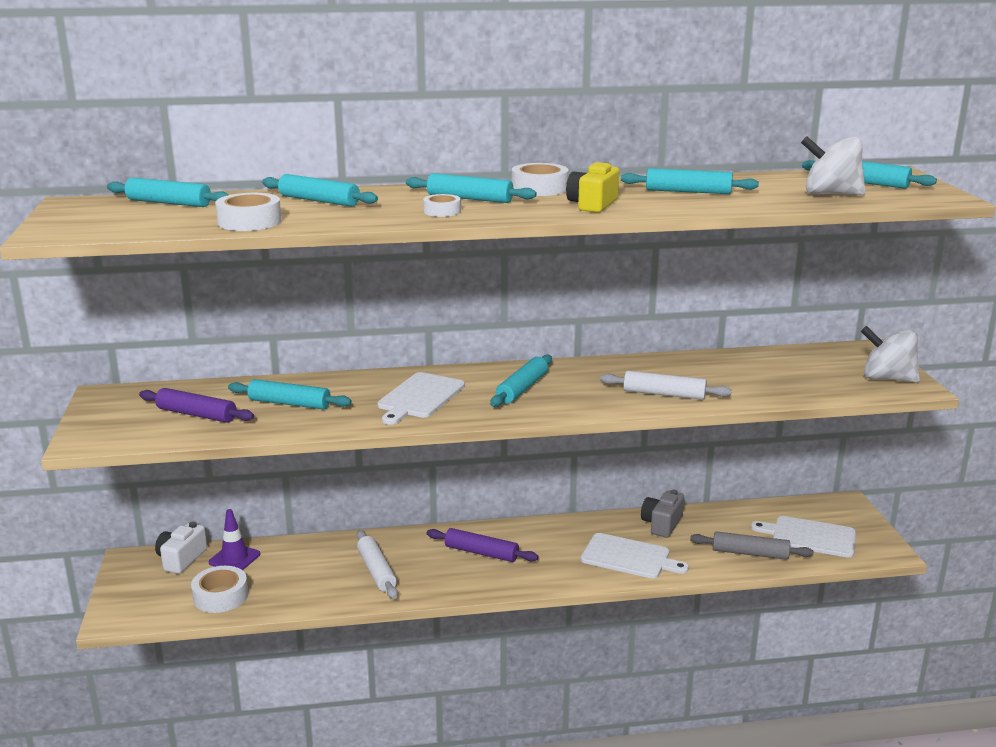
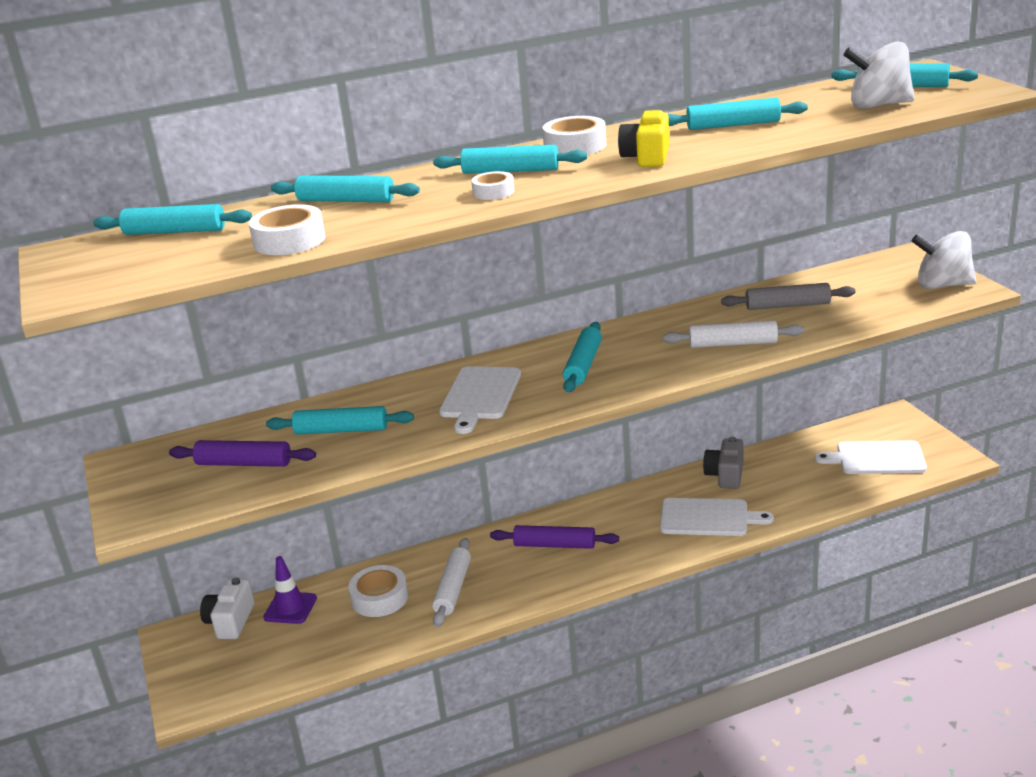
camera: 10 degrees left, 5 degrees up
(220, 596) = (296, 654): white tape -> white tape (379, 598)
(377, 571) = (453, 589): white rolling pin -> white rolling pin turned 45 degrees clockwise
(750, 553) = (826, 488): grey rolling pin -> grey rolling pin (787, 306)

